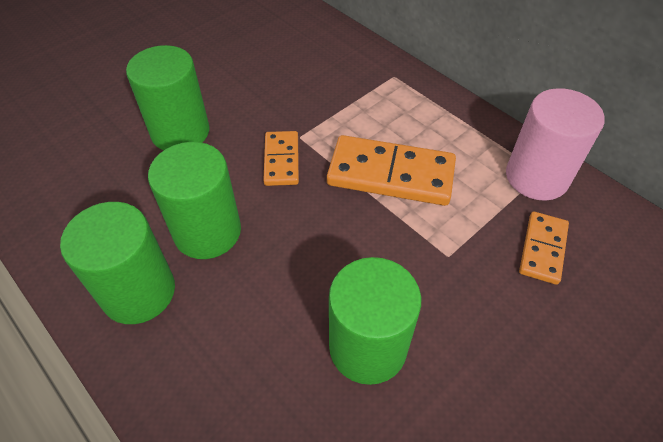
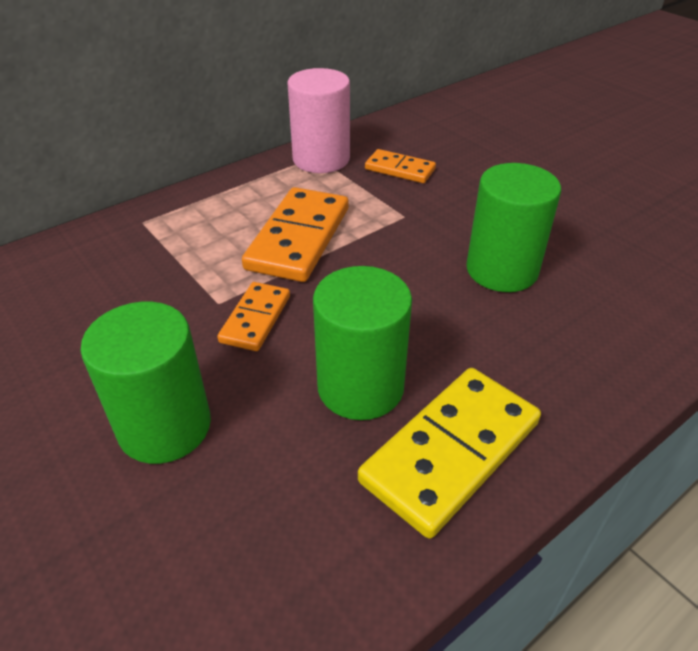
camera: 85 degrees left, 10 degrees down
(138, 292) = (450, 451): green cylinder -> yellow domino
(281, 160) = (255, 319): orange domino -> orange domino turned 75 degrees counterclockwise

